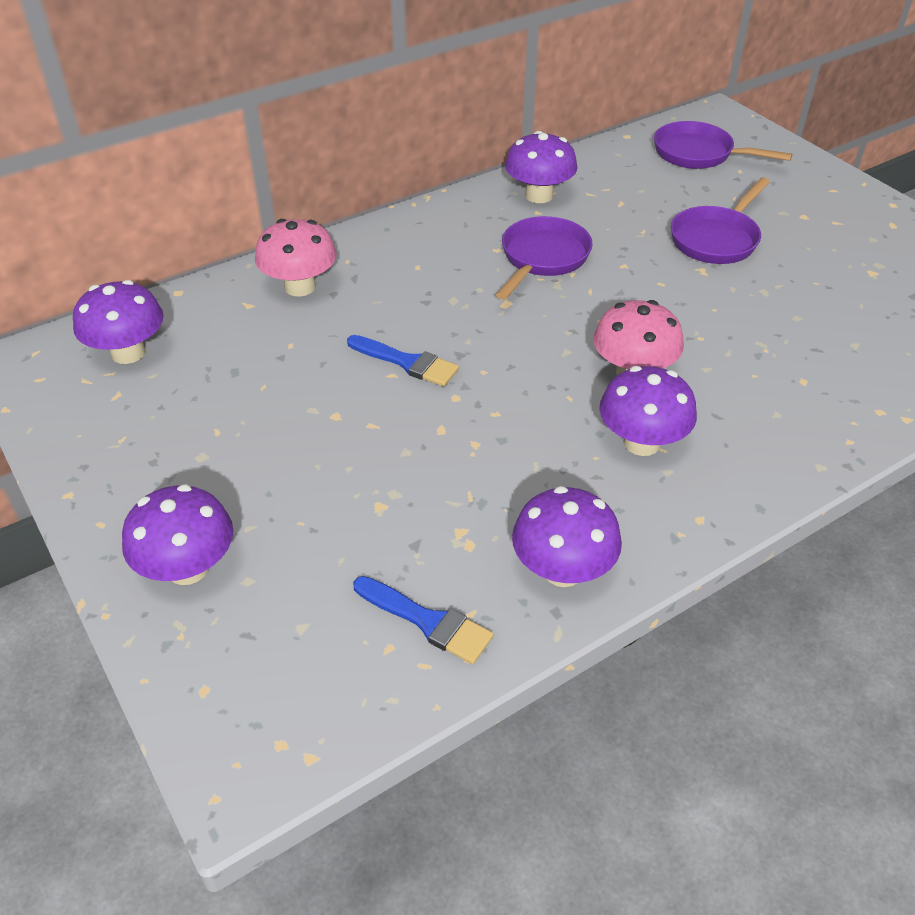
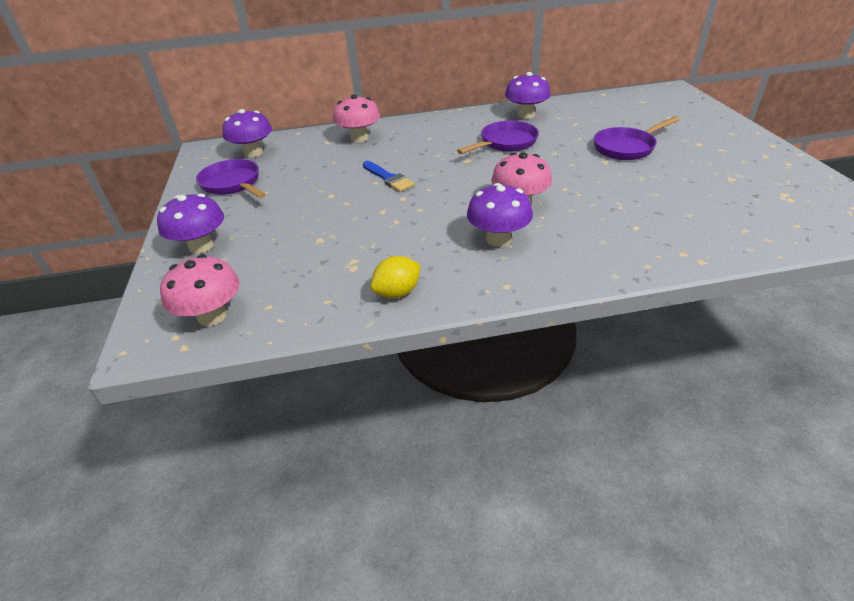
camera: 25 degrees right, 5 degrees down
(312, 690) = (212, 316): none -> pink mushroom
(427, 621) = (299, 299): blue brush -> none
(562, 570) = (397, 292): purple mushroom -> yellow lemon
(698, 154) = (645, 106): purple pan -> purple pan (233, 184)

